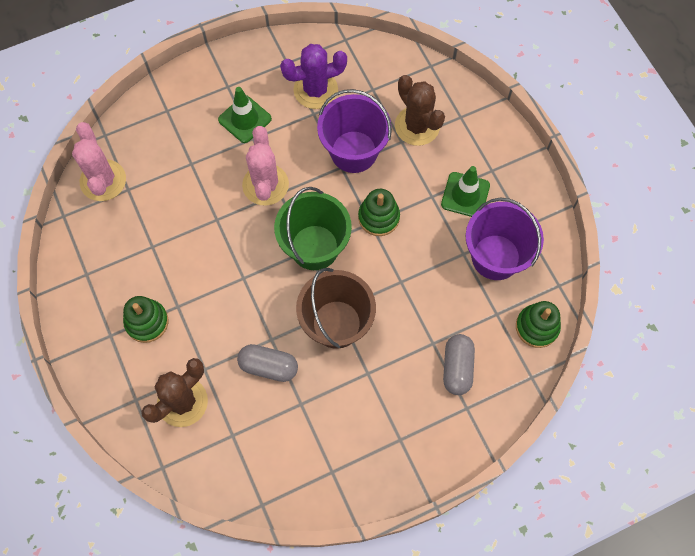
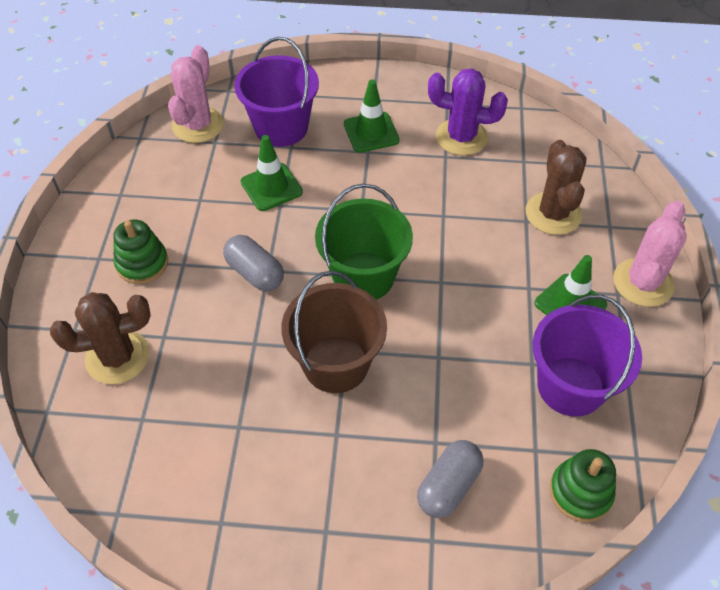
camera: 30 degrees right, 15 degrees down
(200, 207) = (271, 187): none -> green traffic cone
(265, 185) = (352, 196): pink cactus -> pink cactus (643, 283)
(268, 366) = (231, 369): grey capsule -> grey capsule (255, 273)
(354, 151) = (466, 207): purple bucket -> purple bucket (281, 127)
(378, 217) = (454, 280): green stacking toy -> none

